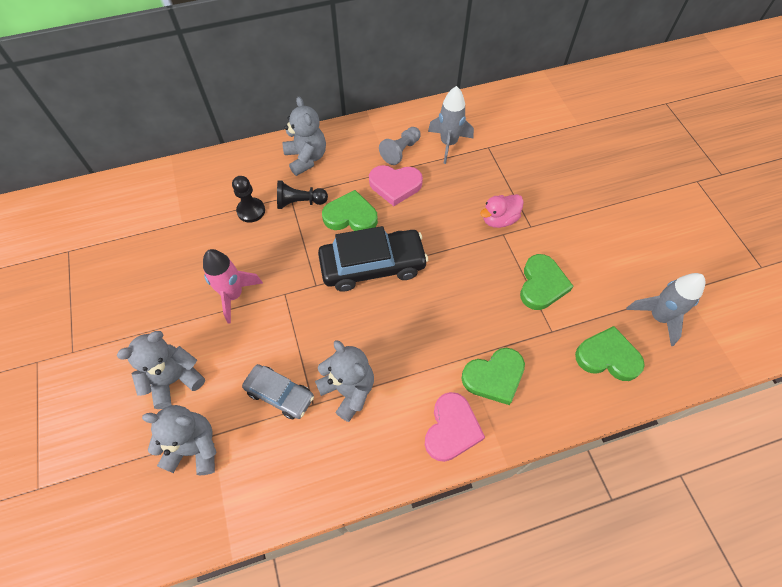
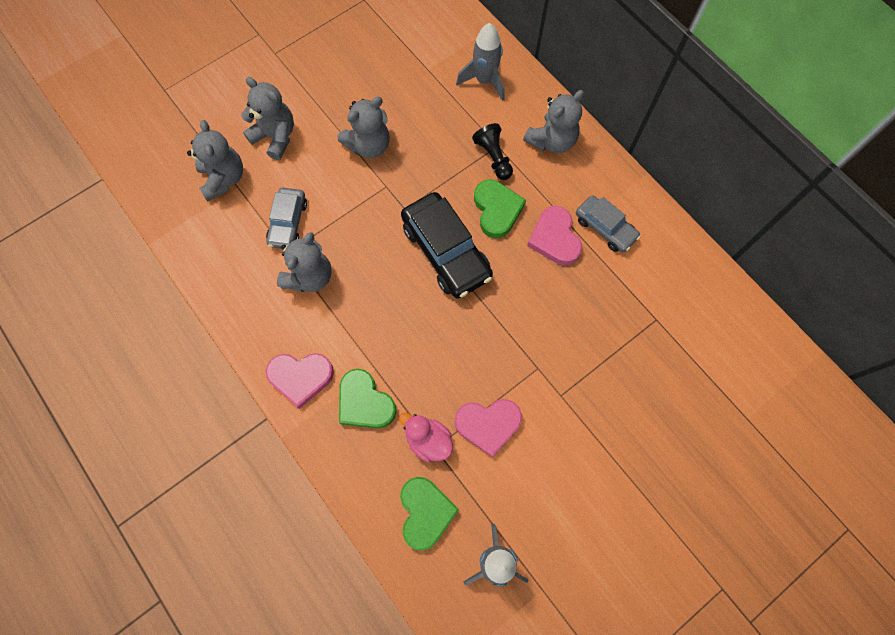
camera: 70 degrees right, 10 degrees up
(234, 295) = (369, 145): pink rocket -> grey teddy bear
(251, 211) = (465, 119): black pawn -> none
(400, 151) = (605, 228): grey pawn -> grey car
(448, 144) = (640, 274): grey rocket -> grey rocket (484, 81)
(499, 219) = (555, 359): pink duck -> pink duck (428, 440)
(541, 285) = (488, 425): green heart -> pink heart

